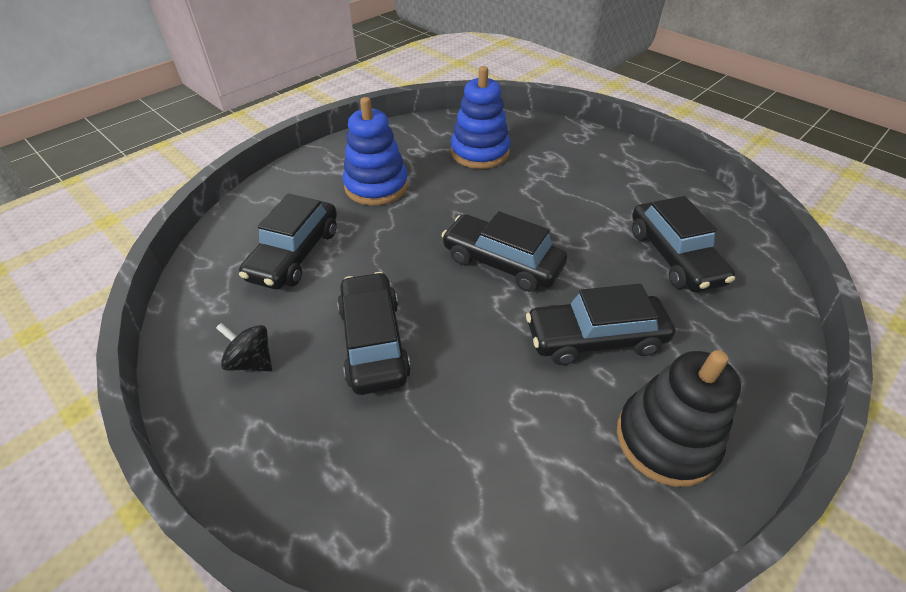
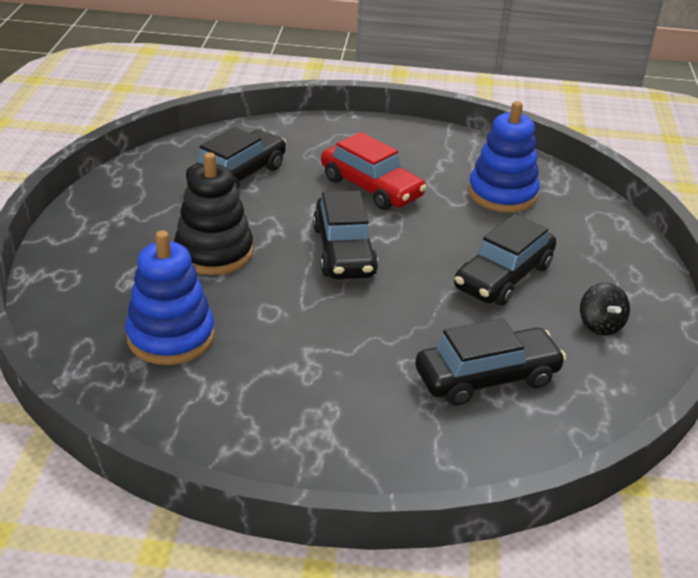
camera: 130 degrees left, 10 degrees down
(376, 186) = (324, 384): blue stacking toy -> blue stacking toy (502, 194)
(595, 338) = (371, 187): black car -> red car
(666, 439) = (417, 149): black stacking toy -> black stacking toy (214, 252)

